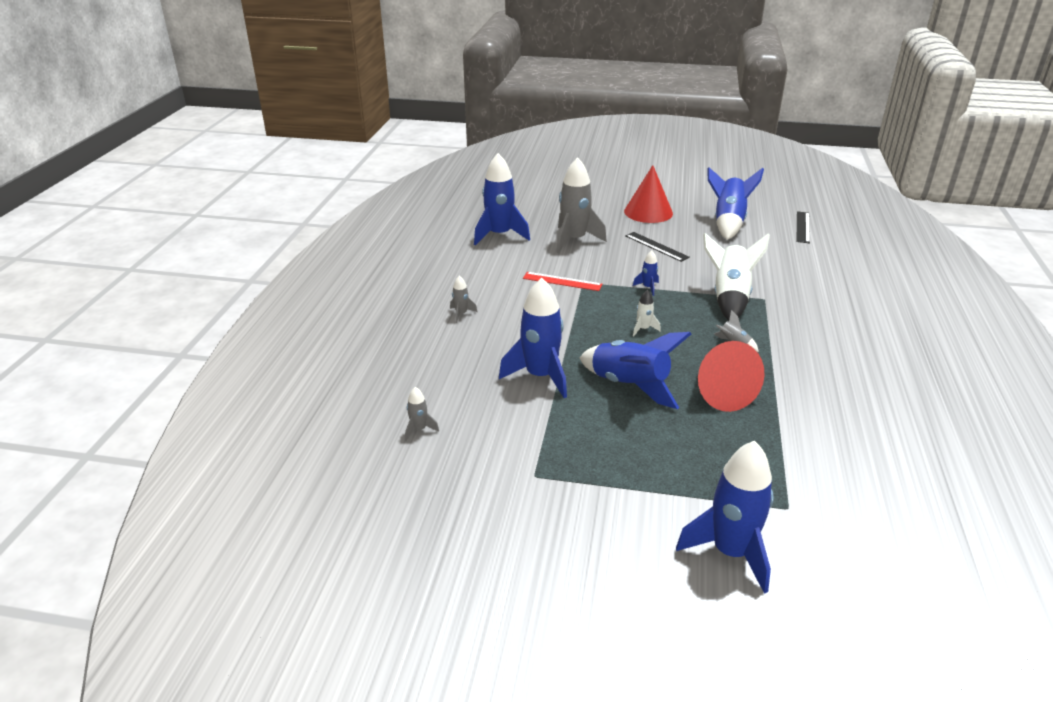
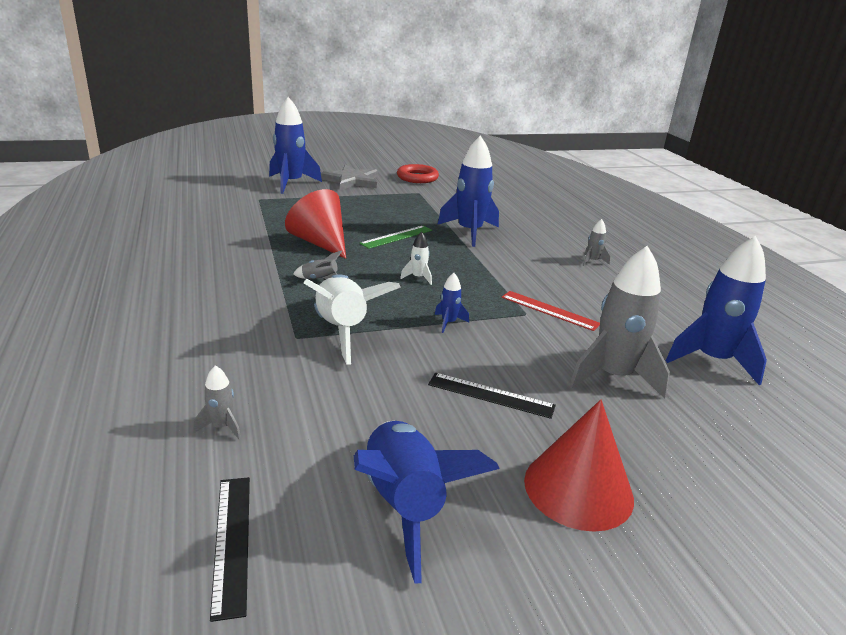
camera: 150 degrees right, 5 degrees down
(419, 430) = (508, 199): grey rocket -> grey rocket (222, 427)
(499, 528) = (417, 177): none -> red ring
(562, 281) = (549, 310): red ruler -> red ruler turned 45 degrees clockwise
(621, 540) = (351, 181): none -> grey star
(630, 385) = (396, 237): blue rocket -> green ruler

